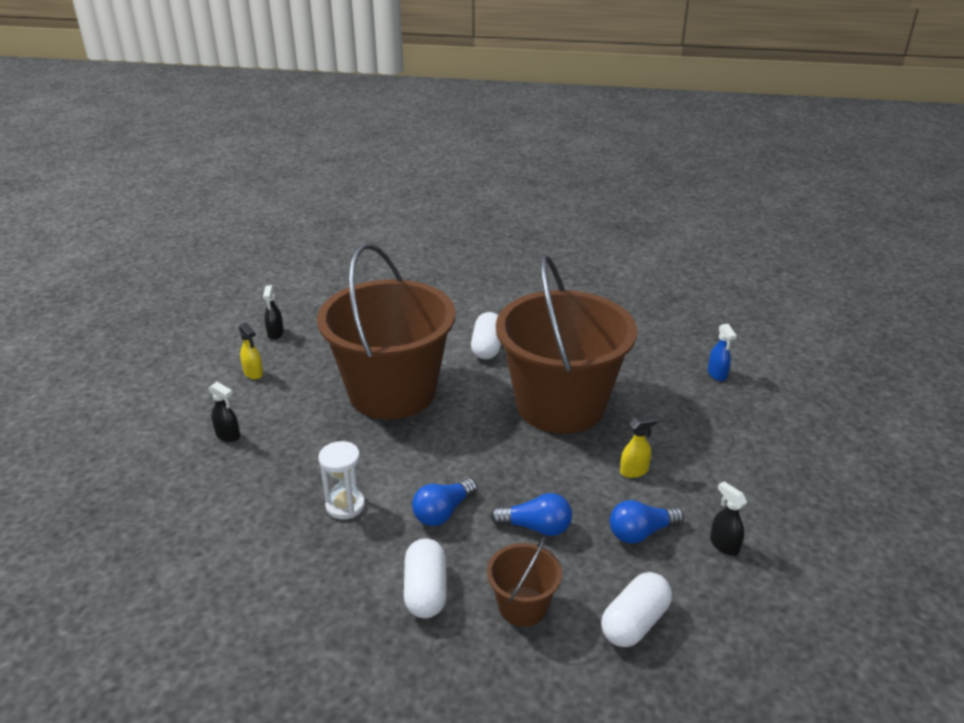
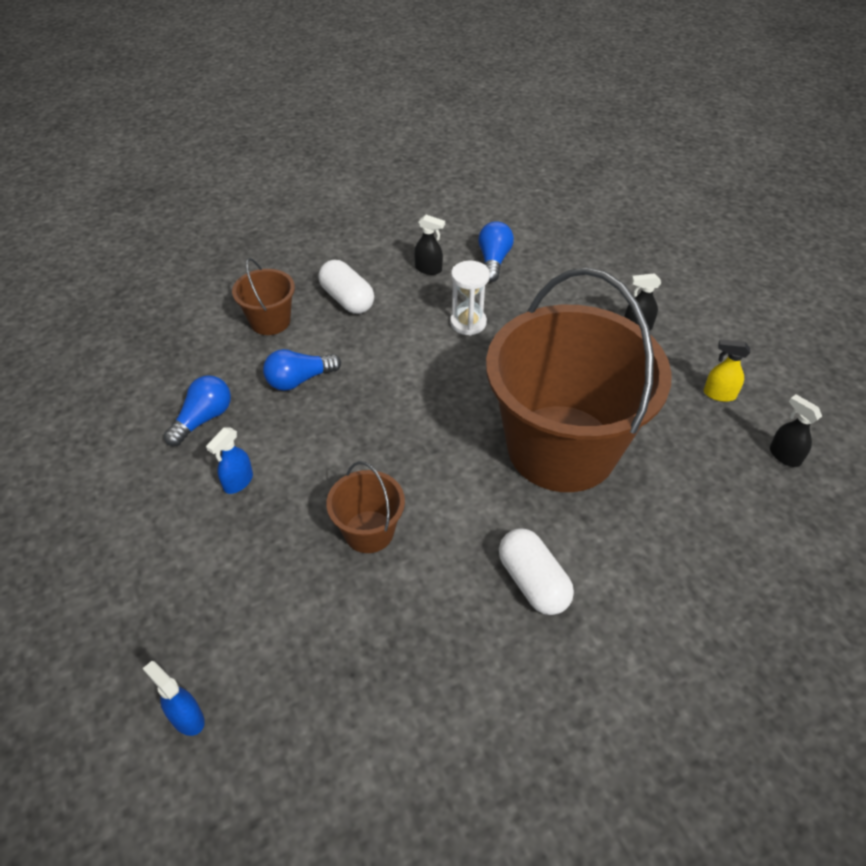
camera: 145 degrees right, 15 degrees up
(443, 512) = (386, 355): blue light bulb -> blue light bulb (493, 260)
(560, 405) = (369, 531): brown bucket -> brown bucket, size x0.42
(634, 471) = (238, 482): yellow spray bottle -> blue spray bottle
(634, 622) = (180, 348): white capsule -> none
(724, 545) = (121, 444): black spray bottle -> black spray bottle (428, 269)

